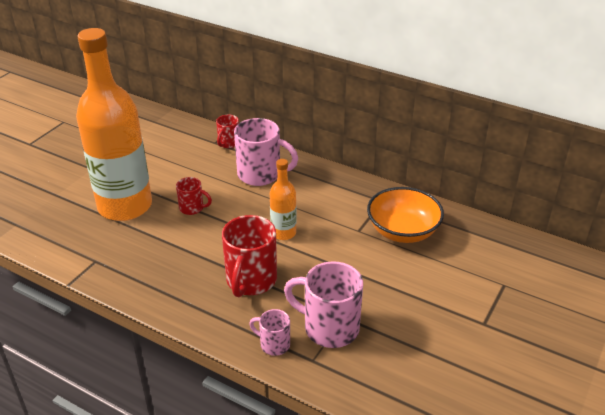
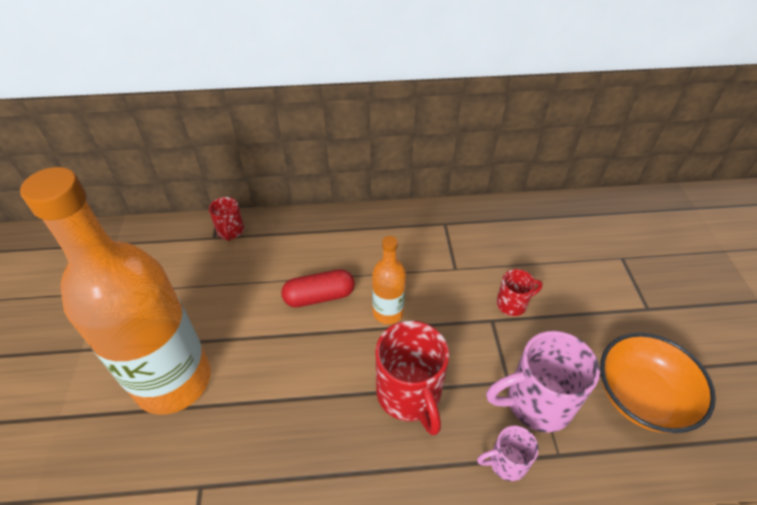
camera: 35 degrees left, 10 degrees up
(192, 208) = (261, 336): red mug -> red mug (512, 304)
(248, 204) = (319, 296): none -> red capsule
(261, 175) = (301, 253): pink mug -> none
(403, 231) = (493, 247): orange bowl -> orange bowl (641, 396)

